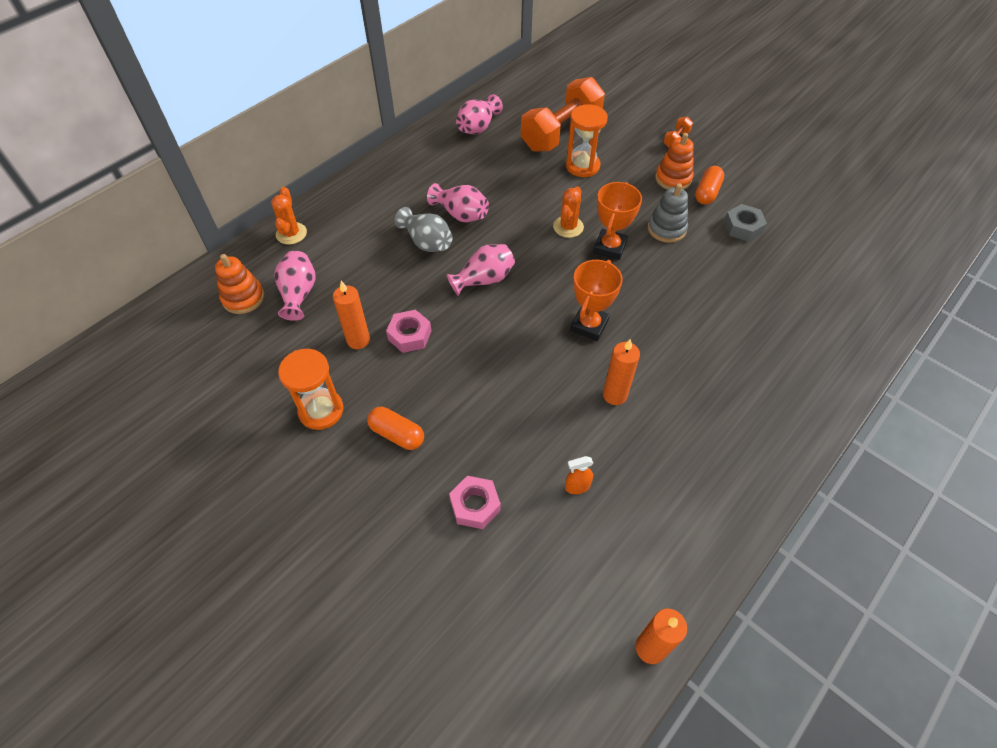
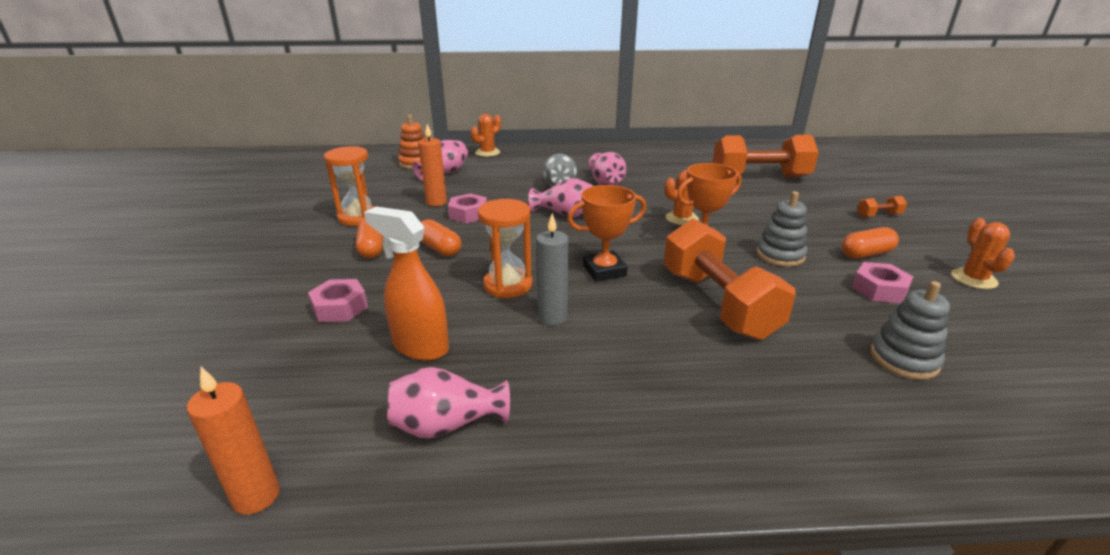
camera: 45 degrees right, 25 degrees down
(449, 392) = (439, 248): none -> orange capsule
(478, 127) = (691, 155): pink vase -> pink vase (446, 424)
(577, 486) = (420, 346): orange spray bottle -> orange spray bottle, size x2.03
(582, 166) = (751, 197): orange hourglass -> orange hourglass (508, 285)
(614, 395) = (552, 317): orange candle -> grey candle
(673, 179) = (837, 233): orange stacking toy -> none
(683, 306) = (717, 303): none -> orange dumbbell
(743, 227) = (879, 289): grey nut -> pink nut
(773, 182) = (973, 279): none -> orange cactus
(801, 284) = (903, 359): none -> grey stacking toy

